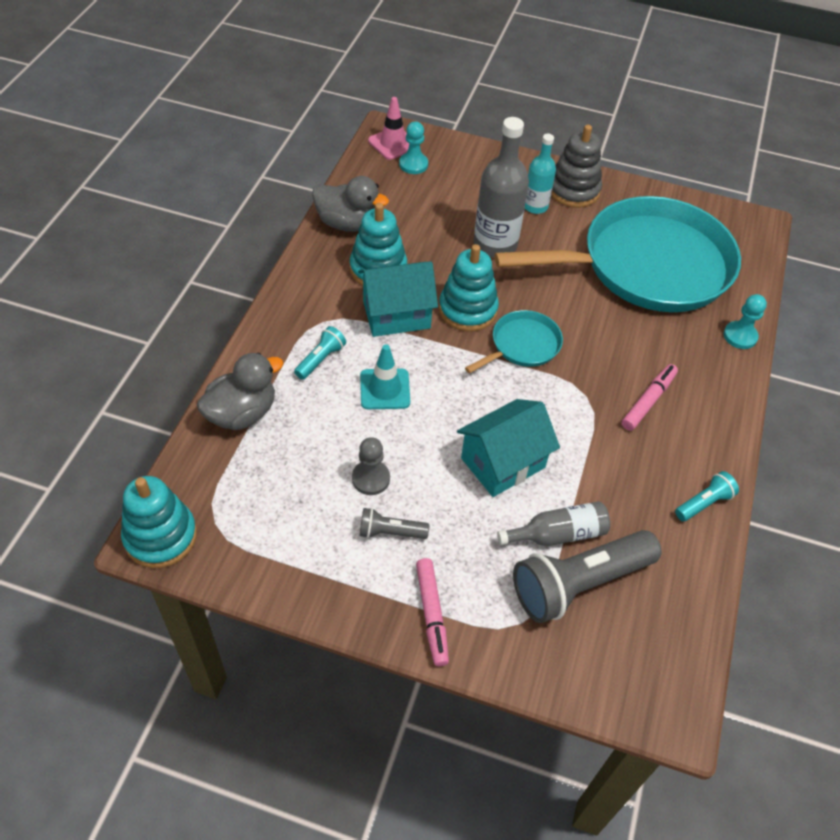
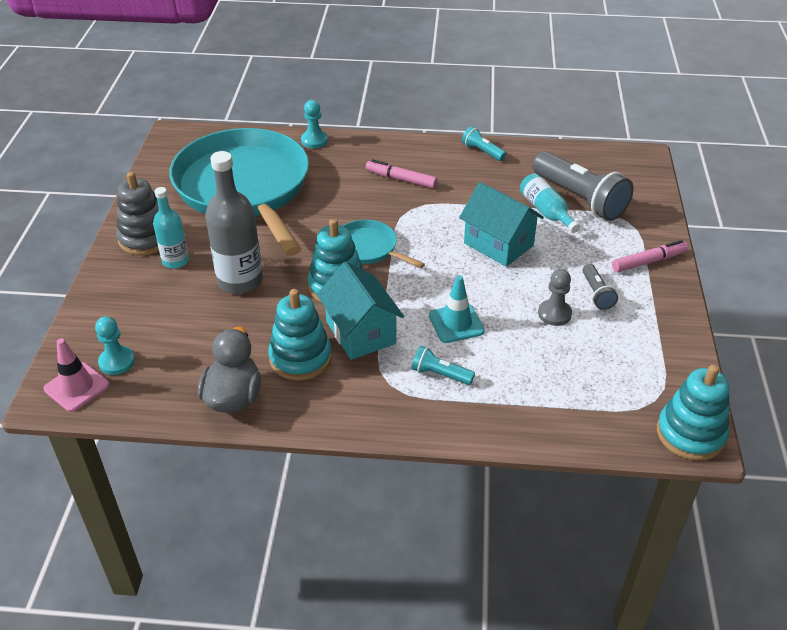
camera: 100 degrees left, 10 degrees down
(242, 413) = (532, 415): grey duck -> none
(558, 534) = (546, 211): grey bottle -> turquoise bottle

